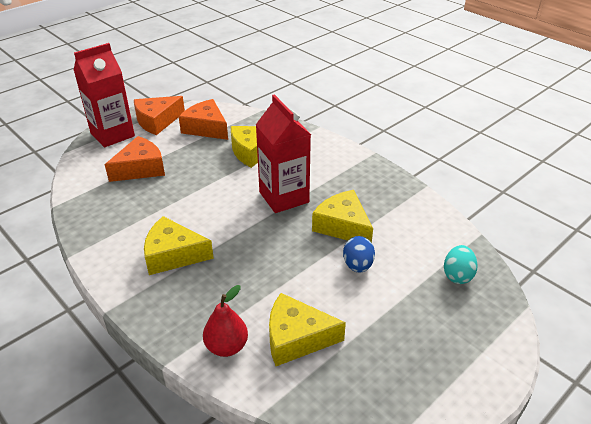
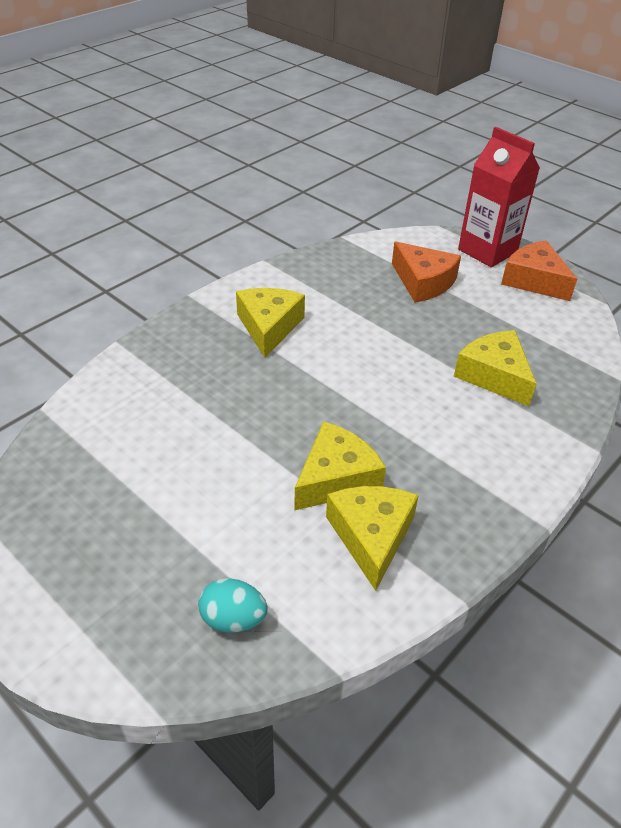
camera: 85 degrees right, 5 degrees up
(206, 128) = (536, 325): orange cheese -> none
(226, 346) = (131, 380): red pear -> none
(284, 197) = (391, 413): red carton -> none
(296, 338) = (134, 434): yellow cheese -> yellow cheese (371, 536)
(357, 265) = (253, 493): blue egg -> none

